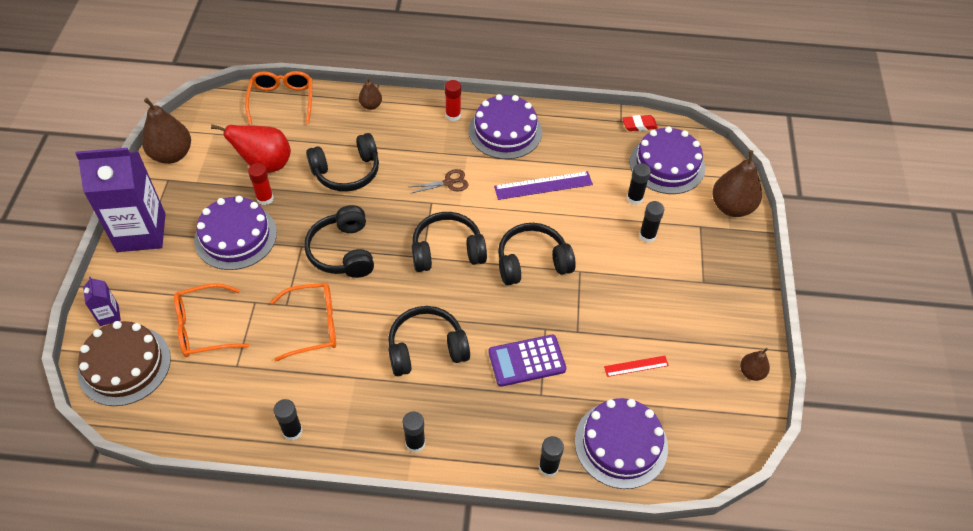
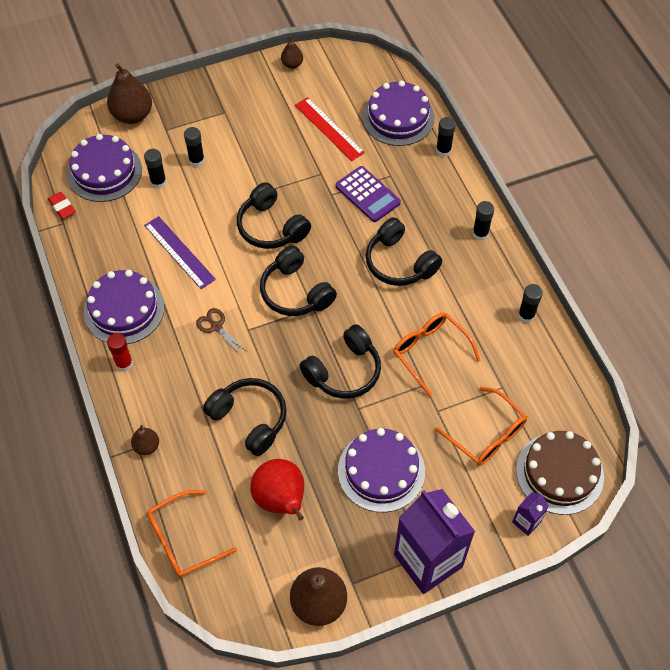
camera: 115 degrees left, 5 degrees up
(265, 198) = (323, 473): red glue stick -> none
(636, 366) = (329, 129): red ruler -> red ruler, size x1.74

